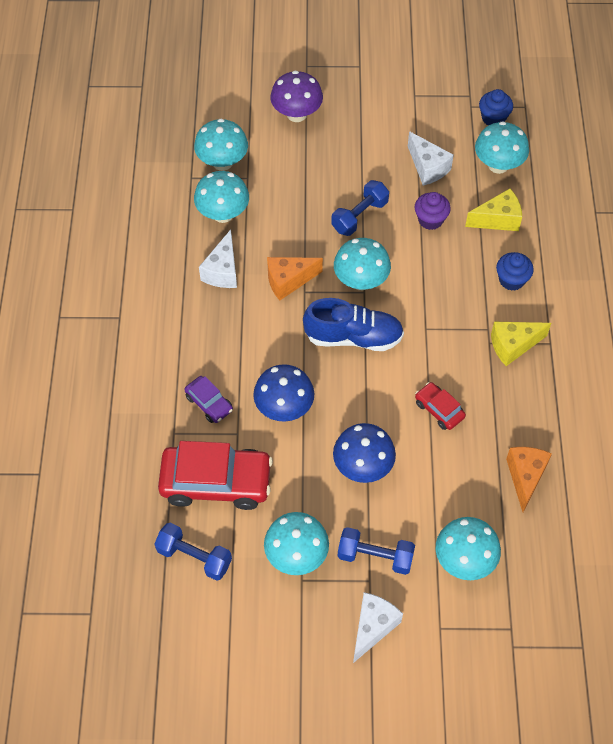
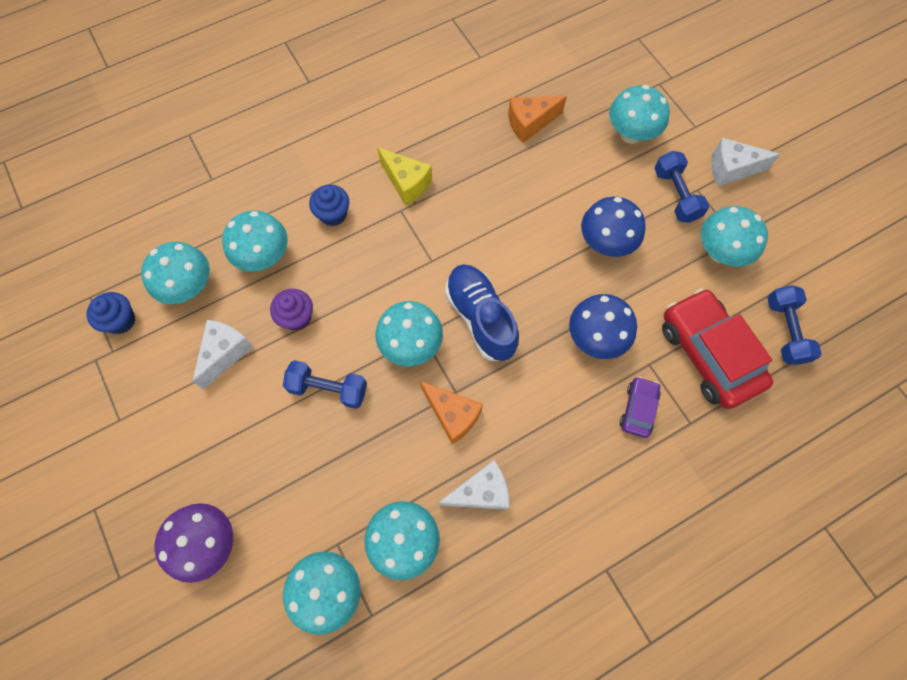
camera: 120 degrees left, 10 degrees up
(439, 410) = (510, 211): red car -> none
(498, 219) = (264, 256): yellow cheese -> turquoise mushroom

